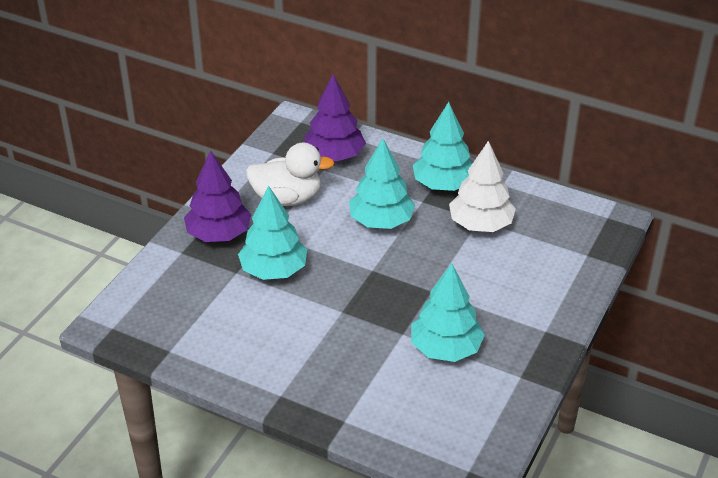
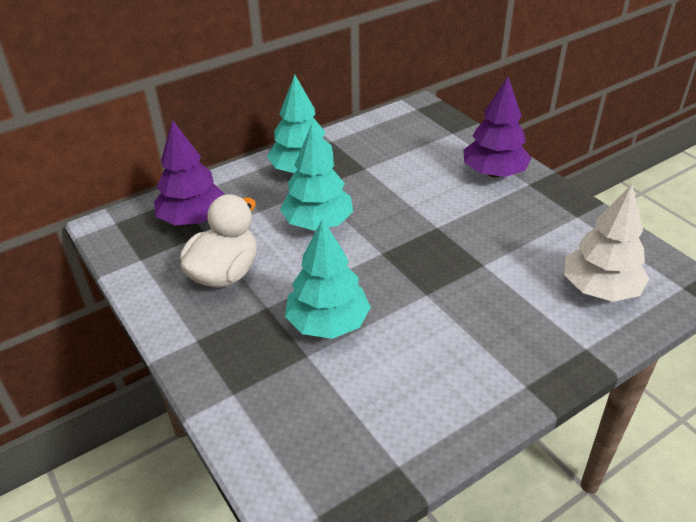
camera: 60 degrees left, 0 degrees up
(219, 234) = (232, 348): purple tree -> purple tree (494, 173)
(445, 348) = (519, 245): turquoise tree -> none
(481, 224) = (372, 169): white tree -> white tree (600, 289)

